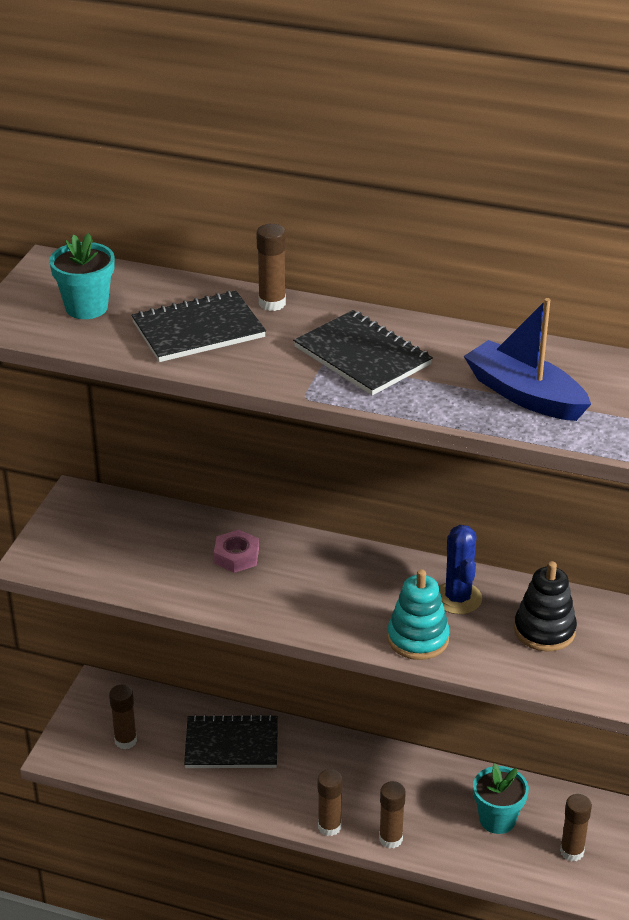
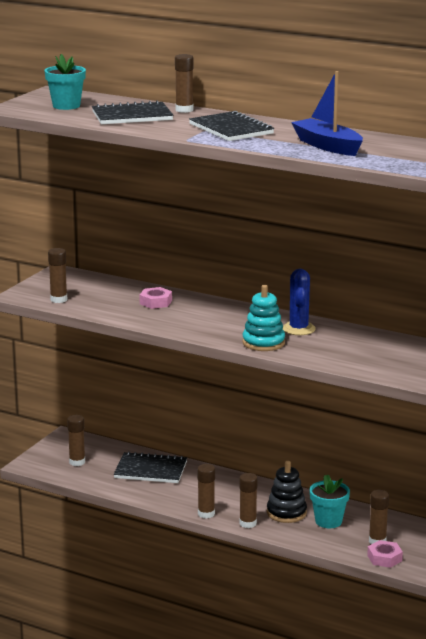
camera: 10 degrees right, 15 degrees down
(93, 566) = (58, 299): none -> brown glue stick
(544, 630) = (352, 346): black stacking toy -> black stacking toy (286, 513)
(590, 885) = (384, 558): none -> pink nut

